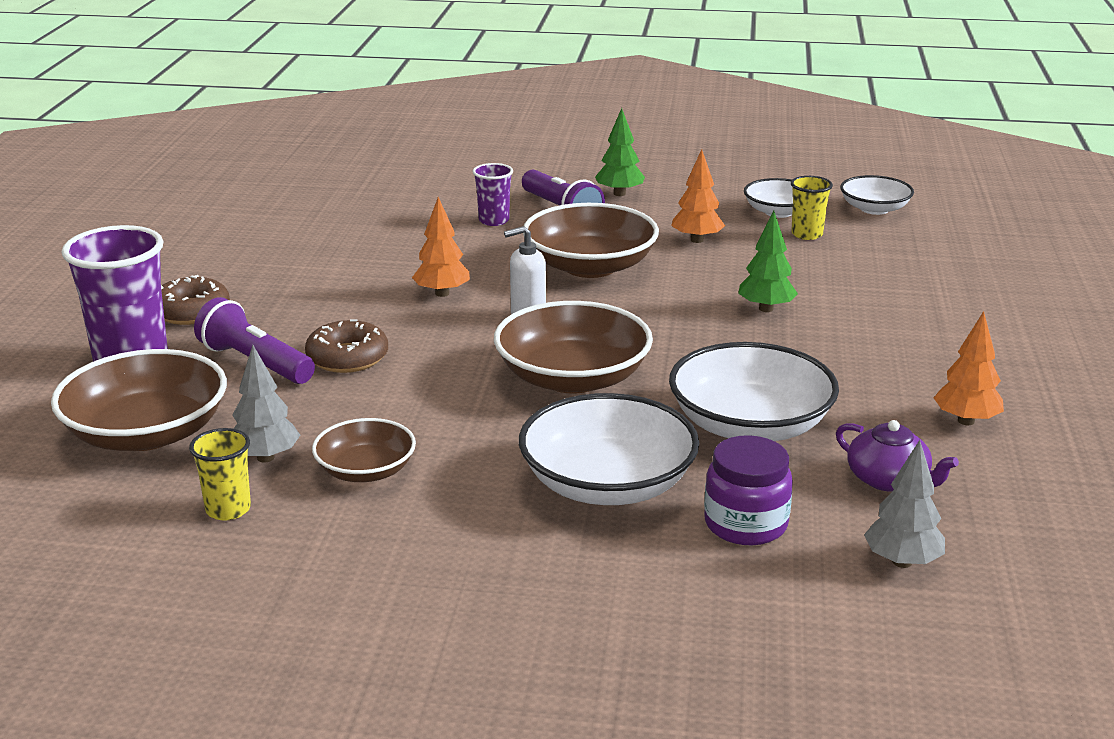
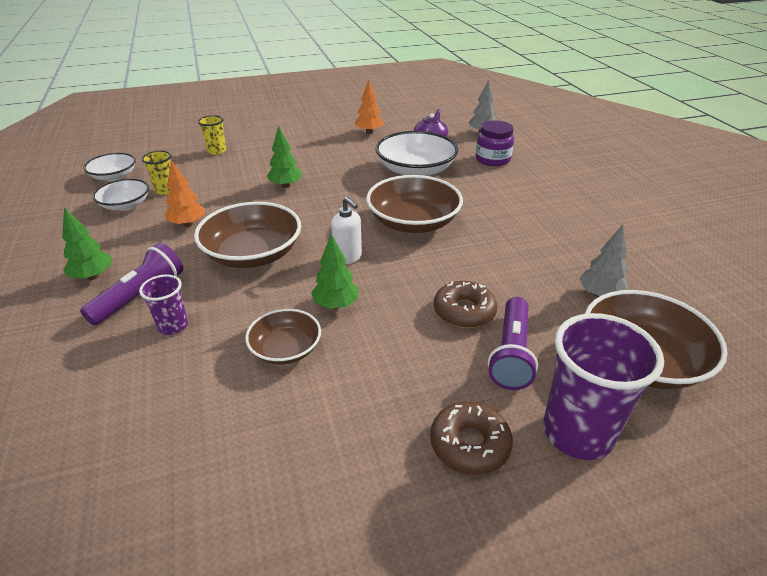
camera: 115 degrees left, 10 degrees up
(228, 509) = (653, 286): yellow cup -> yellow cup (217, 151)
(366, 470) = (568, 256): brown bowl -> brown bowl (286, 349)
(442, 293) = (336, 305): orange tree -> green tree
(607, 484) = (499, 191): white bowl -> none

